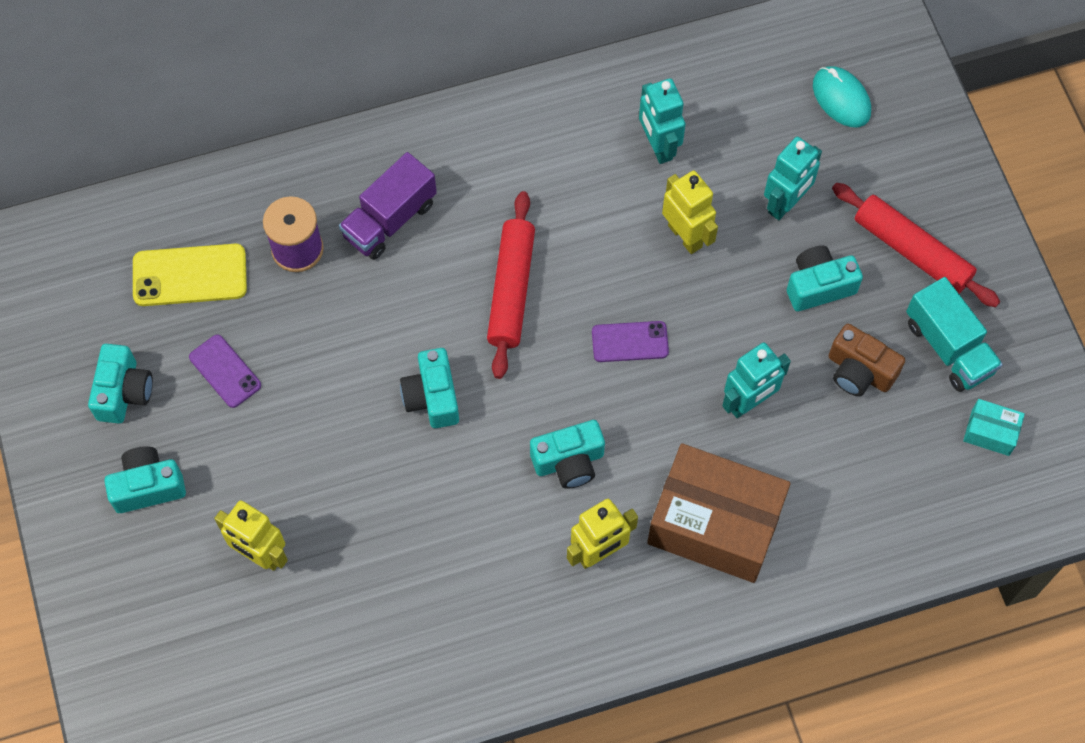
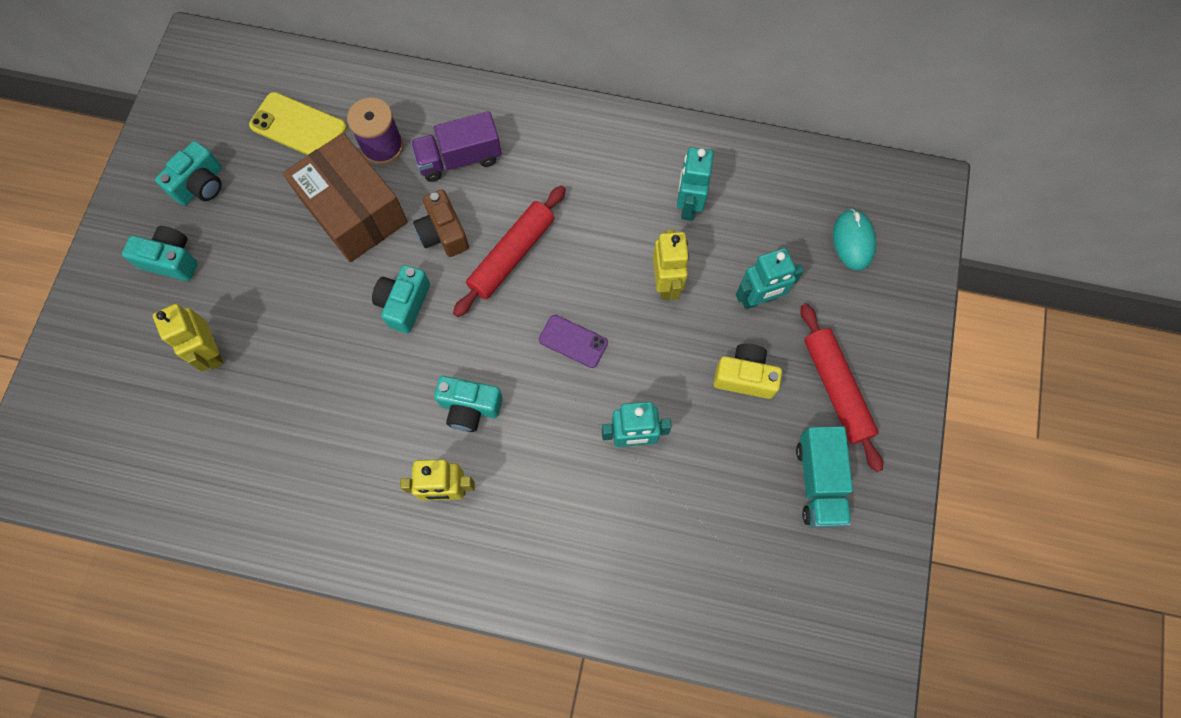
camera: 30 degrees right, 5 degrees up
(225, 371) = (276, 207): purple phone -> none
(715, 524) = (546, 519): brown box -> brown box (354, 211)
(818, 286) = (744, 377): turquoise camera -> yellow camera
(859, 371) = (735, 461): brown camera -> brown camera (443, 233)
(990, 432) = (811, 571): turquoise box -> none

